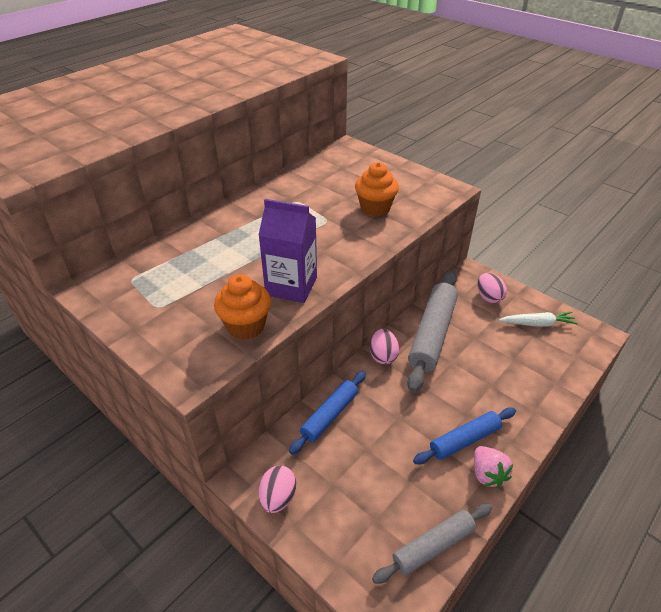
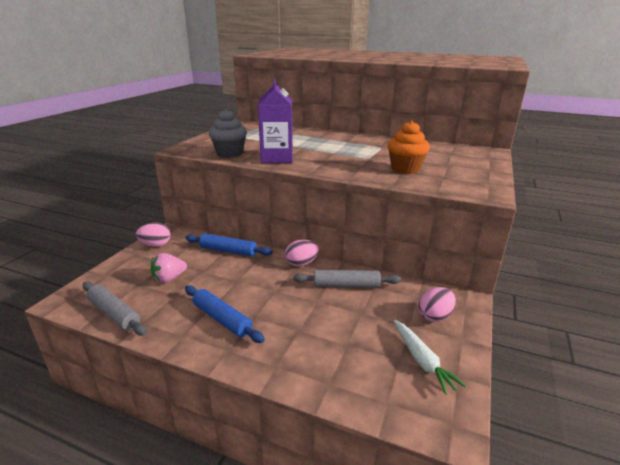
camera: 70 degrees right, 15 degrees down
(246, 326) = (229, 153): orange cupcake -> grey cupcake
(432, 334) = (346, 285): grey rolling pin -> grey rolling pin, size x0.61
(487, 474) = (186, 337): pink strawberry -> pink strawberry (169, 279)

